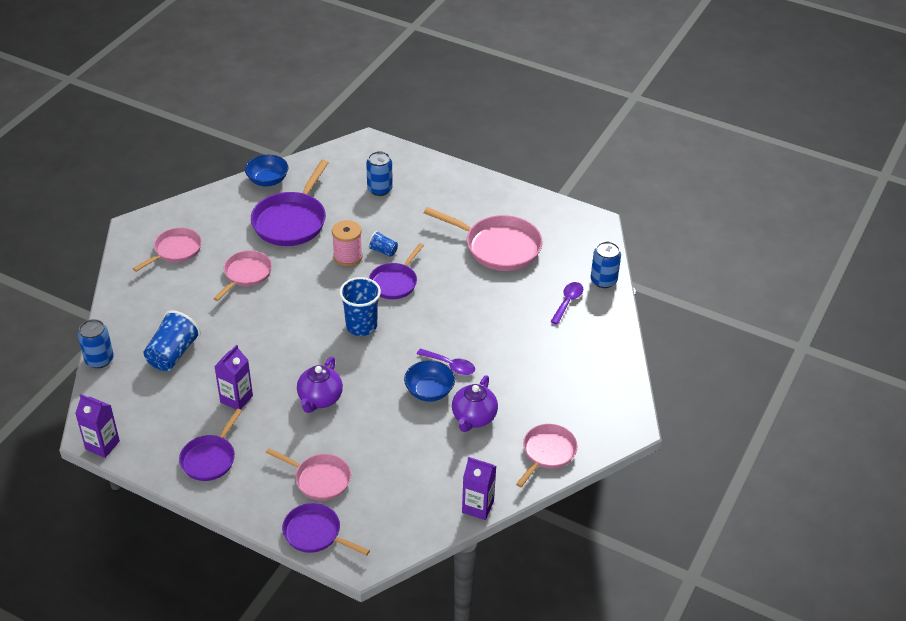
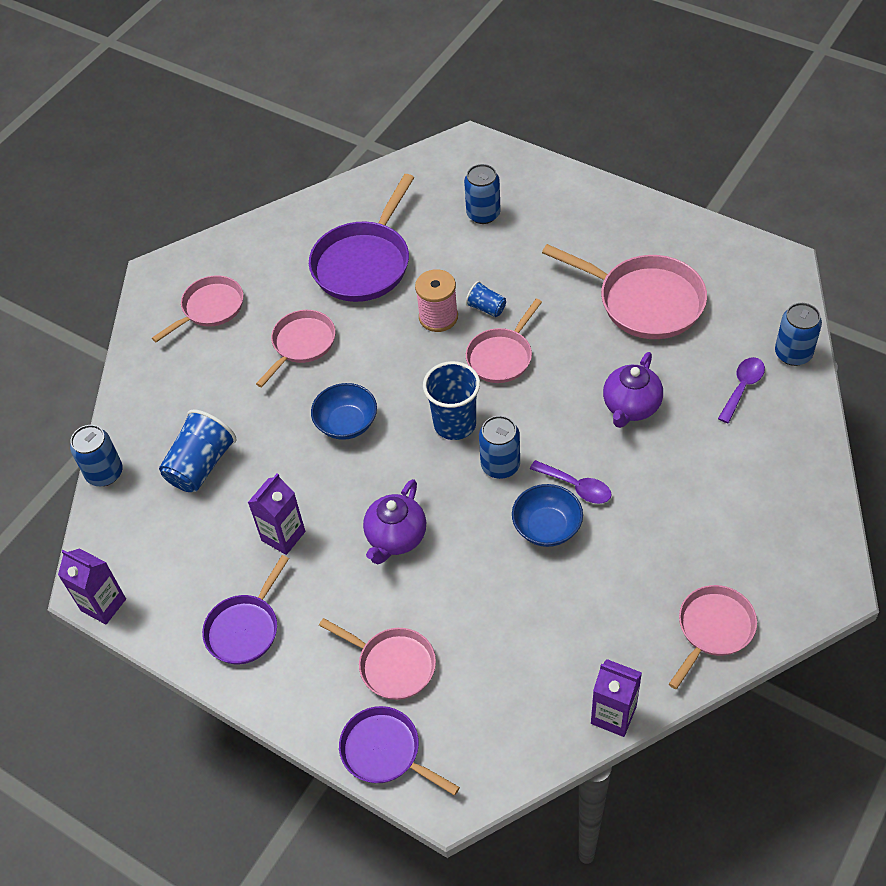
camera: 10 degrees right, 10 degrees up
(267, 180) = (334, 202): blue bowl -> blue bowl (346, 423)
(395, 282) = (501, 356): purple pan -> pink pan
(395, 352) = (500, 465): none -> blue can
(473, 418) = (608, 571): purple teapot -> purple teapot (631, 407)

